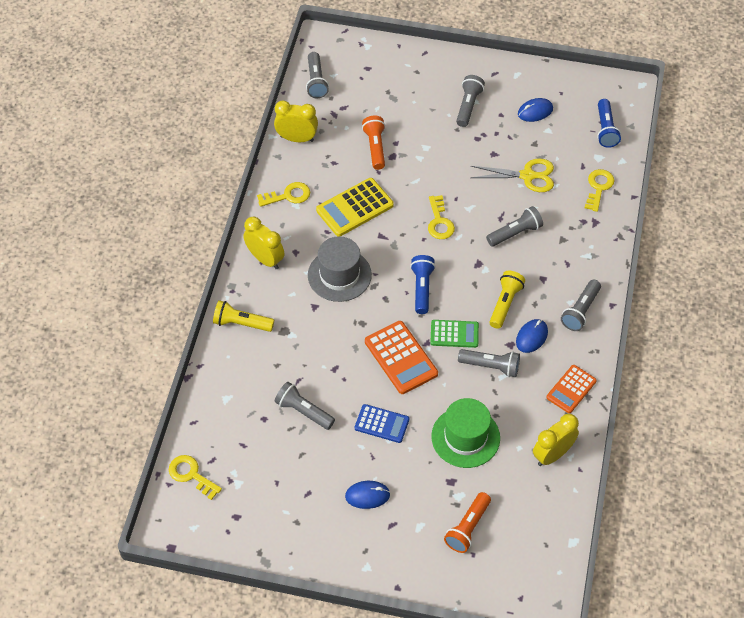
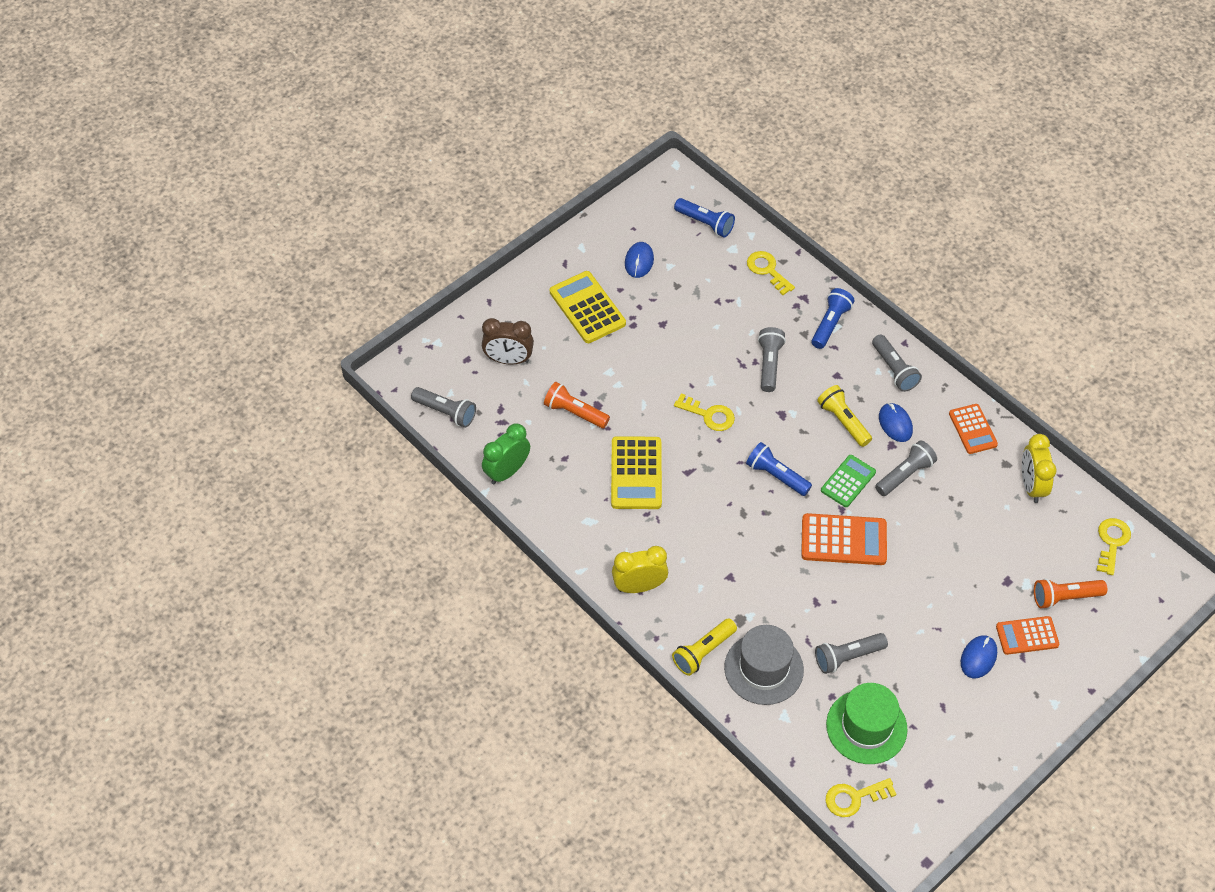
camera: 55 degrees left, 0 degrees up
(288, 195) = (574, 521): yellow key -> yellow key (1112, 542)
(297, 139) = (507, 471): yellow clock -> green clock
(339, 275) = (708, 534): grey hat -> grey hat (763, 669)
(382, 424) = (907, 599): blue calculator -> none
(386, 89) = (508, 360): none -> brown clock
(412, 519) = (1027, 636): none -> orange calculator
(465, 437) = (968, 541): green hat -> green hat (866, 727)
(467, 528) = (1065, 597): orange flashlight -> orange flashlight turned 105 degrees clockwise
(468, 106) = (587, 308): grey flashlight -> yellow calculator
(528, 176) = (710, 314): yellow scissors -> none
(586, 250) = (830, 324): none -> blue flashlight

